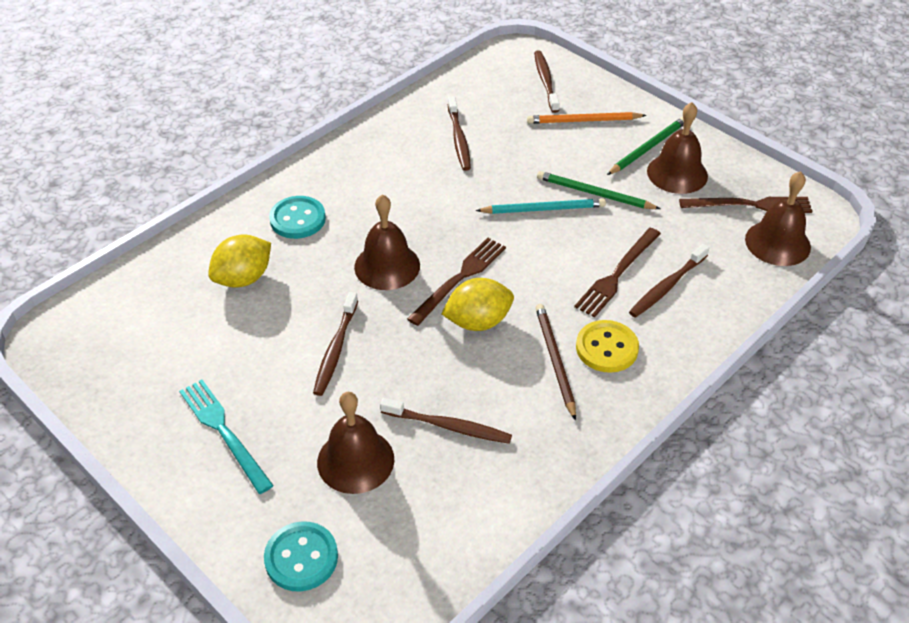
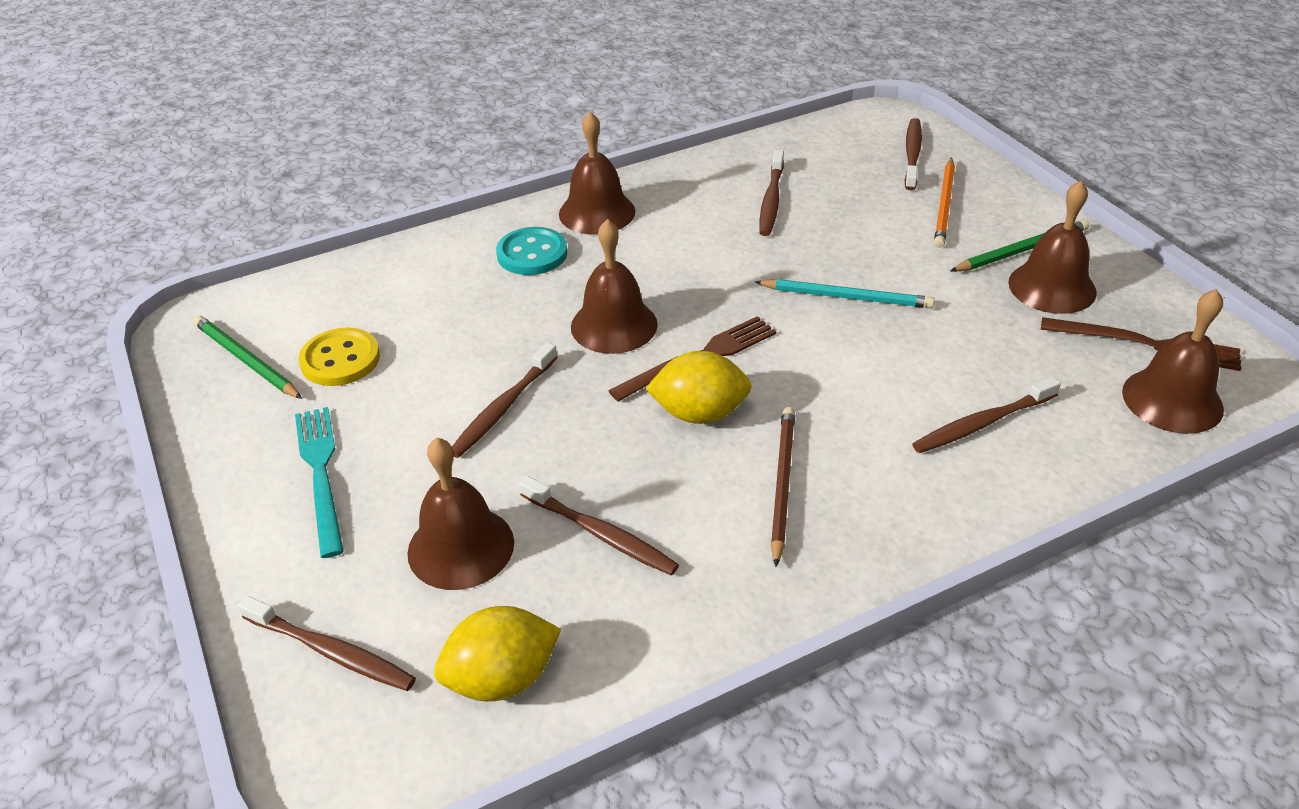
camera: 20 degrees right, 5 degrees down
(243, 278) = (436, 306): yellow lemon -> yellow lemon (502, 679)
(301, 558) = (331, 652): turquoise button -> brown toothbrush
(331, 174) = (597, 212): none -> brown bell
(583, 121) = (944, 205): orange pencil -> orange pencil turned 90 degrees counterclockwise
(594, 193) = (924, 291): green pencil -> green pencil (246, 360)
(607, 348) = (862, 484): yellow button -> yellow button (340, 359)
(617, 274) = (916, 394): brown fork -> none

